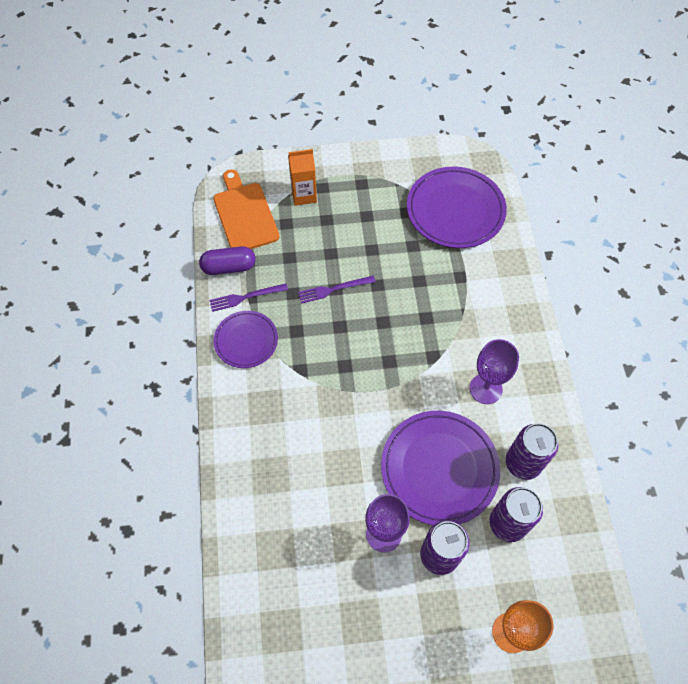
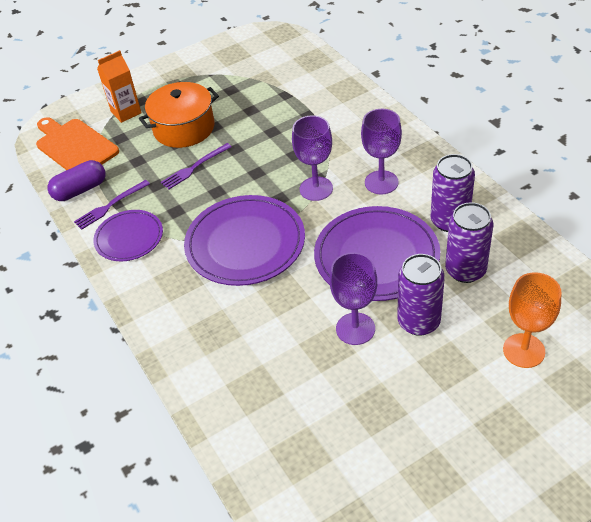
camera: 20 degrees left, 15 degrees down
(345, 239) = (184, 128): none -> orange pot
(425, 367) = (316, 189): none -> purple goblet
(455, 210) = (274, 73): purple plate -> purple plate (245, 243)

